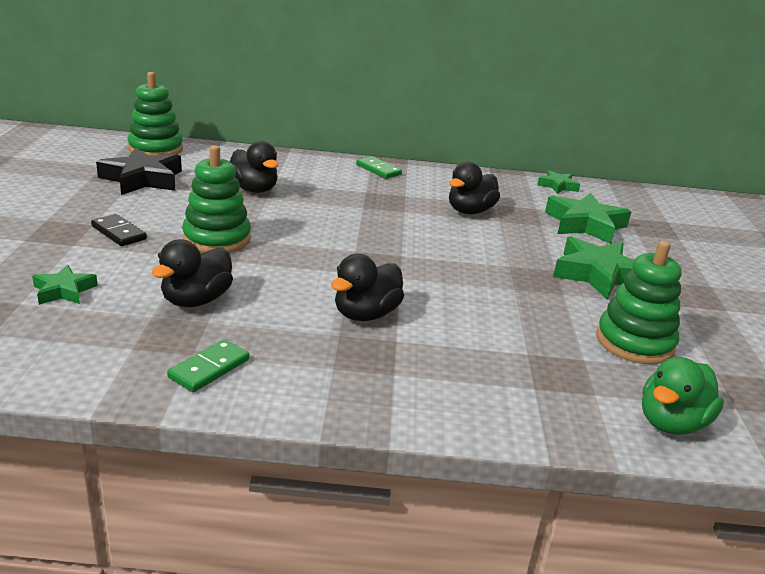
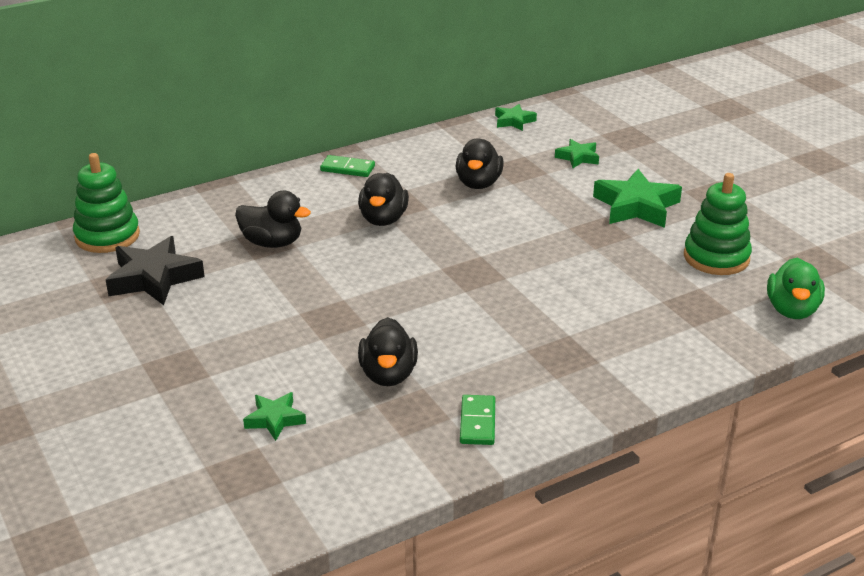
camera: 30 degrees left, 5 degrees up
(118, 233) = (228, 345): black domino -> none
(217, 239) = (319, 310): green stacking toy -> none
(366, 314) = (523, 324): black duck -> black duck (383, 219)
(585, 224) = (578, 157): green star -> green star, size x0.55

